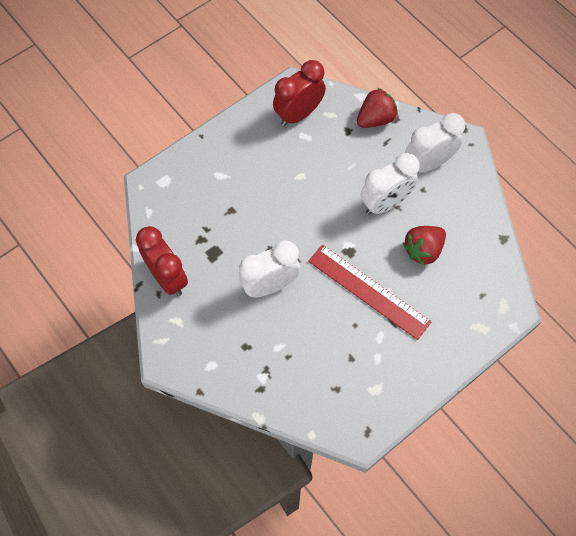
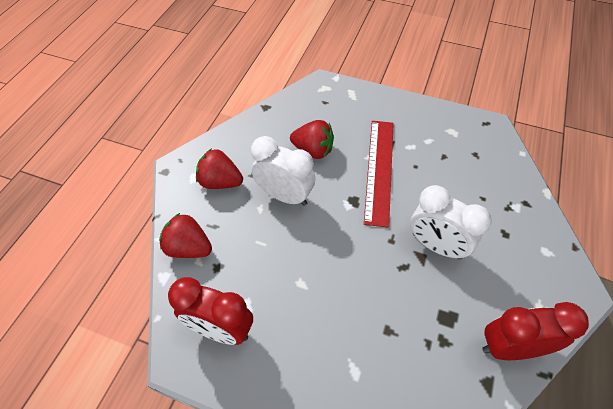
camera: 120 degrees left, 10 degrees down
(168, 278) = (510, 347): red clock -> red clock turned 60 degrees clockwise
(428, 163) = (220, 182): white clock -> red strawberry

